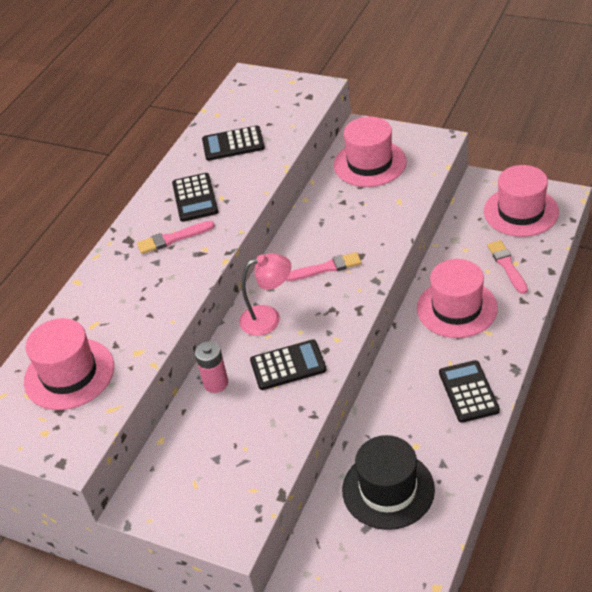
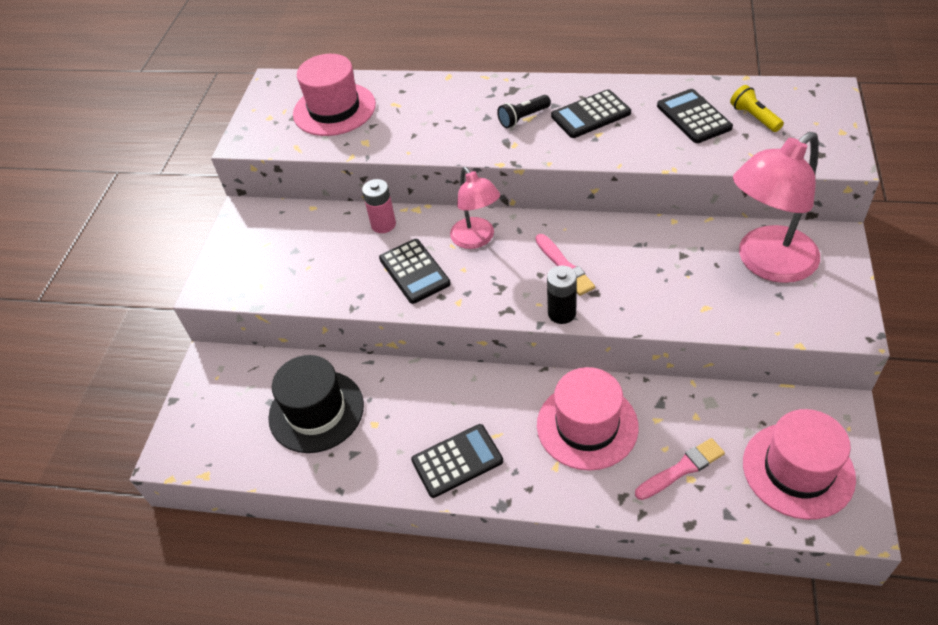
camera: 75 degrees right, 5 degrees up
(173, 238) = (523, 118): pink brush -> black flashlight
(252, 116) = (754, 117): none -> yellow flashlight
(370, 163) = (766, 263): pink hat -> pink lamp
(374, 277) = (562, 313): none -> black battery

